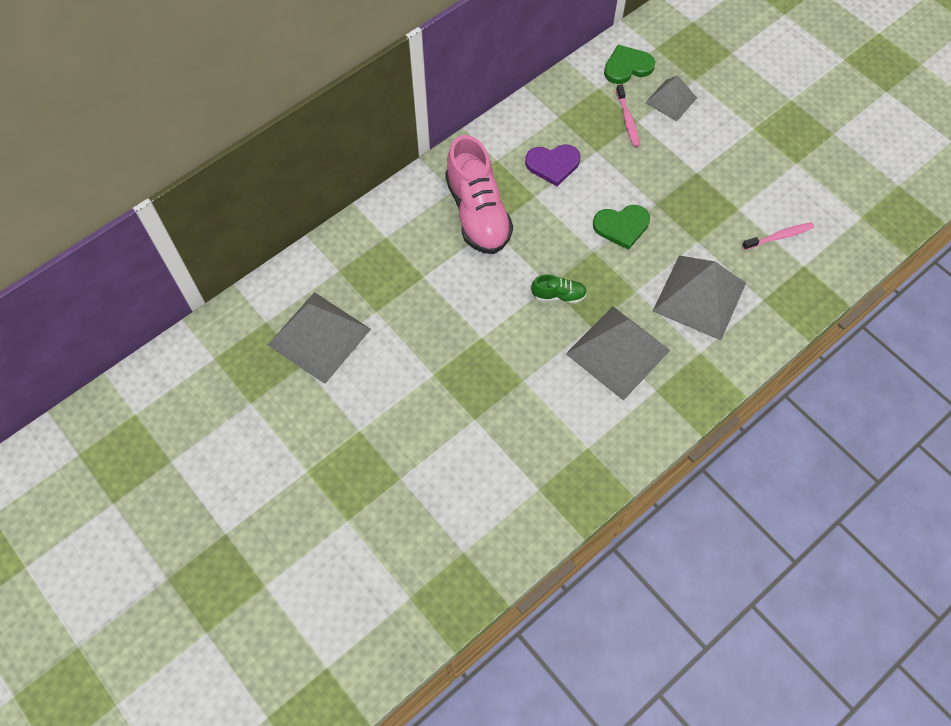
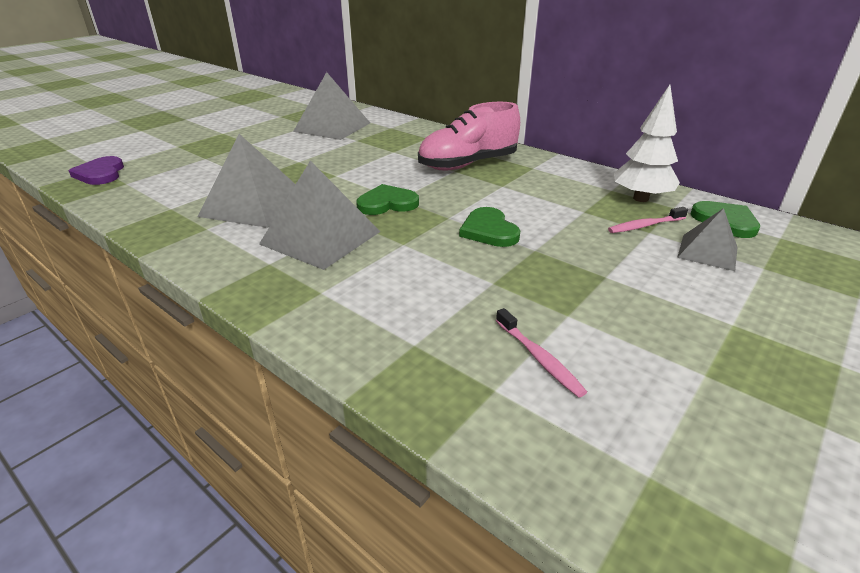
camera: 80 degrees right, 30 degrees down
(553, 164) = (547, 191): purple heart -> purple heart (100, 174)
(558, 295) = (387, 203): green shoe -> green heart
(579, 103) = (641, 198): none -> white tree
(699, 296) = (406, 287): grey pyramid -> grey pyramid (254, 205)

